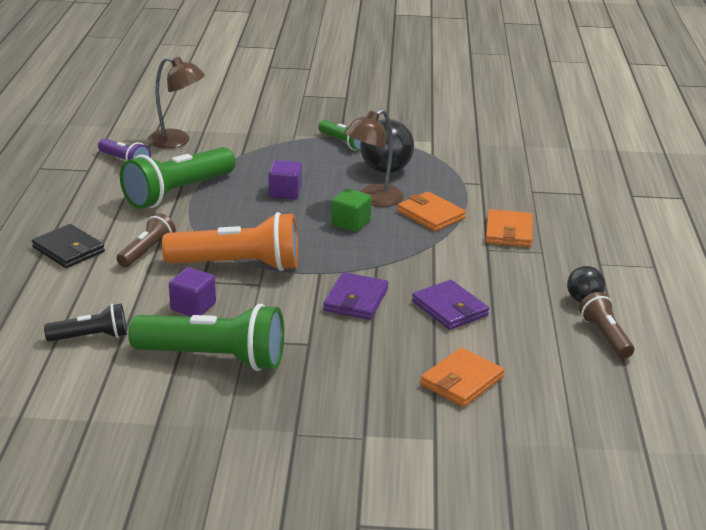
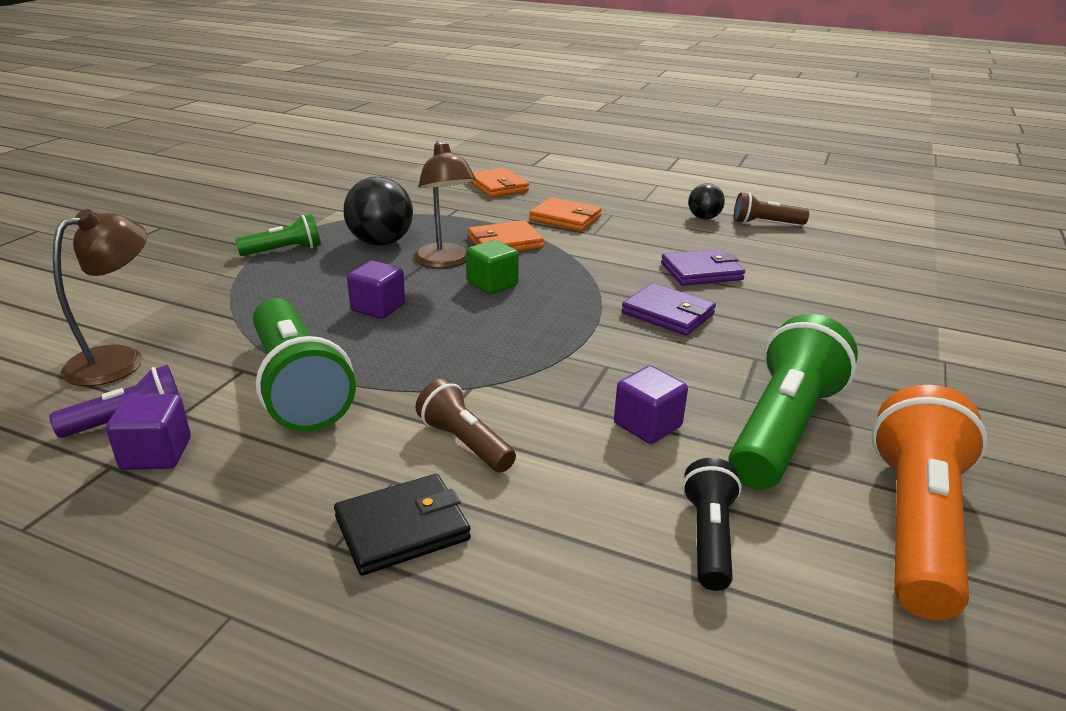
camera: 70 degrees left, 0 degrees up
(101, 177) = (156, 454): none -> purple cube
(238, 265) = (550, 372): orange flashlight -> orange flashlight (915, 524)
(462, 381) = (836, 293): orange wallet -> orange wallet (498, 186)

